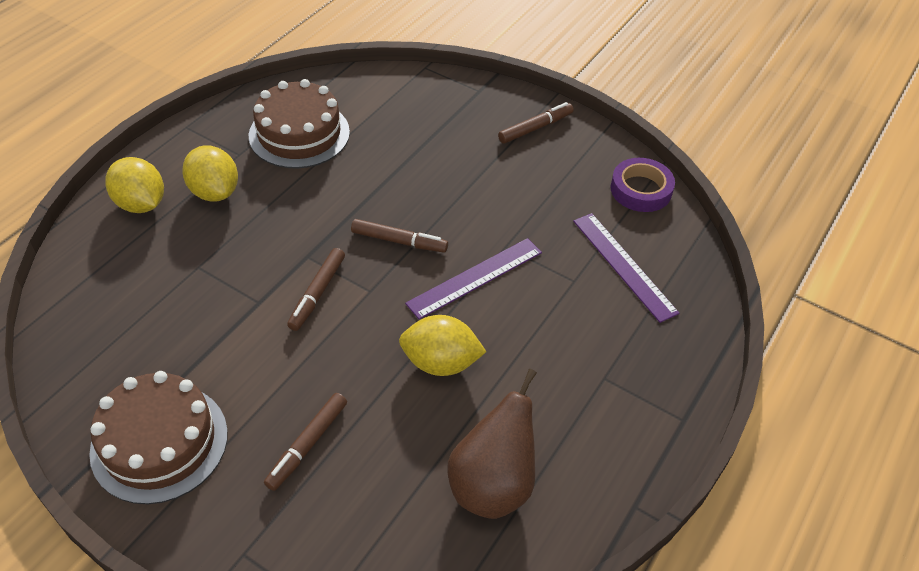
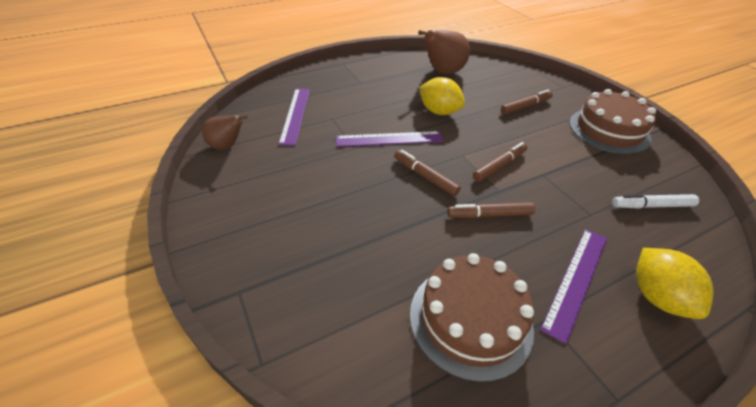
camera: 150 degrees left, 5 degrees down
(121, 307) = (651, 206): none -> white marker
(215, 192) = (576, 280): yellow lemon -> purple ruler
(535, 128) = (236, 223): brown marker -> brown marker (489, 215)
(641, 190) = (227, 146): purple tape -> brown pear

